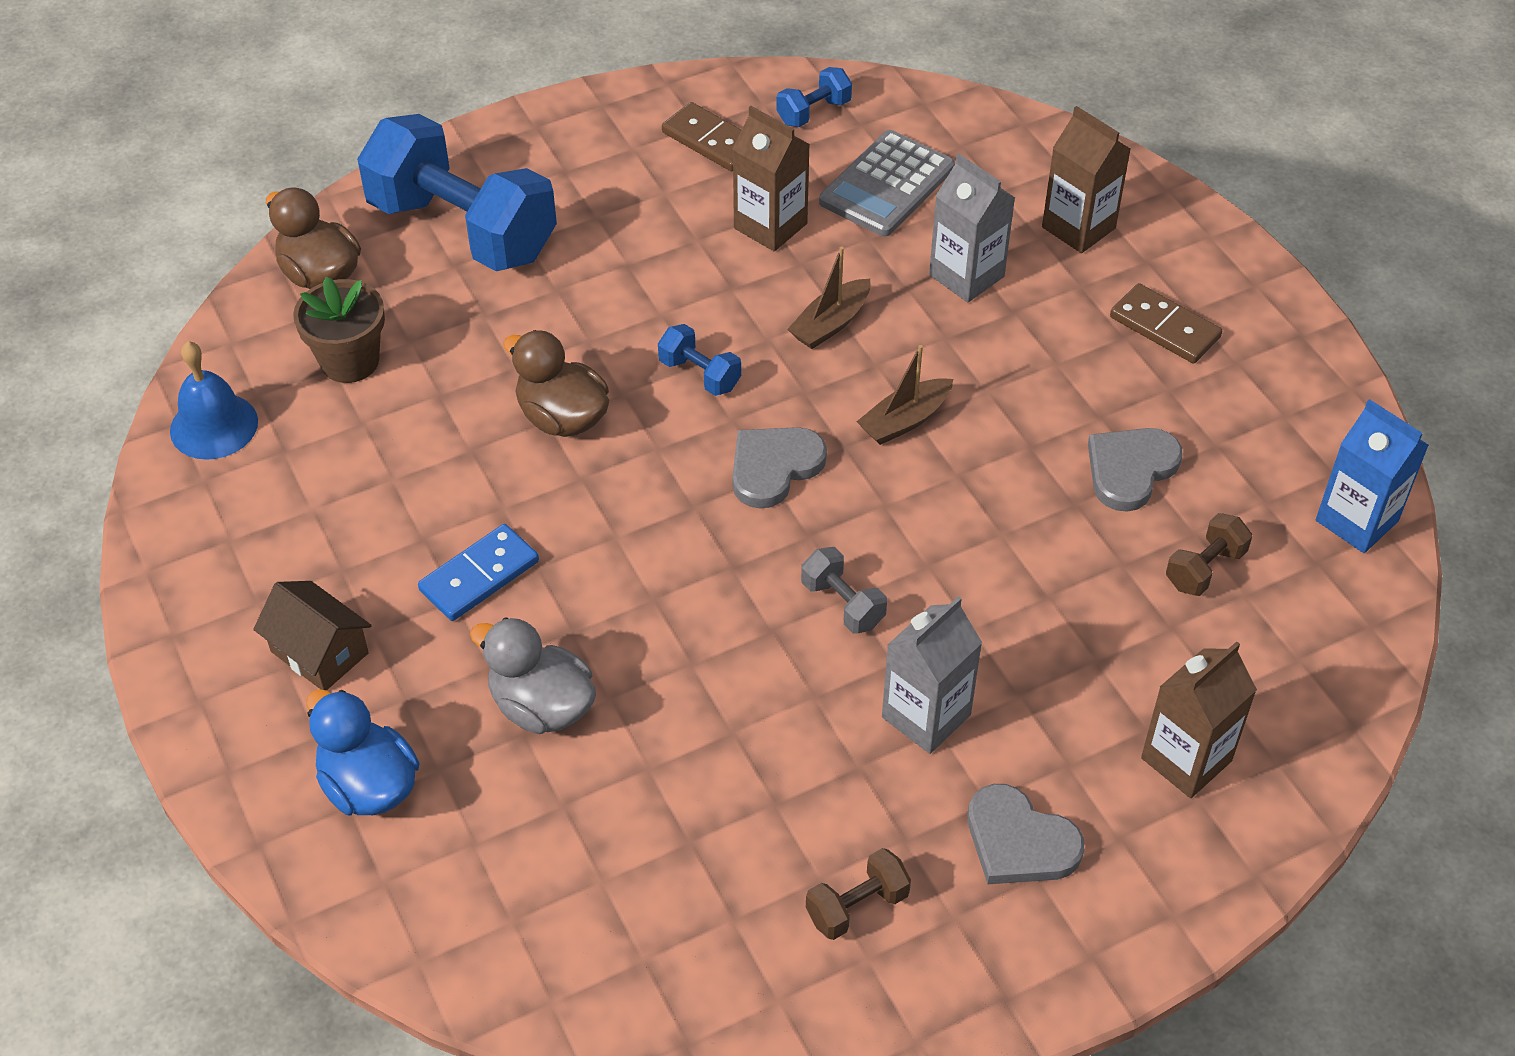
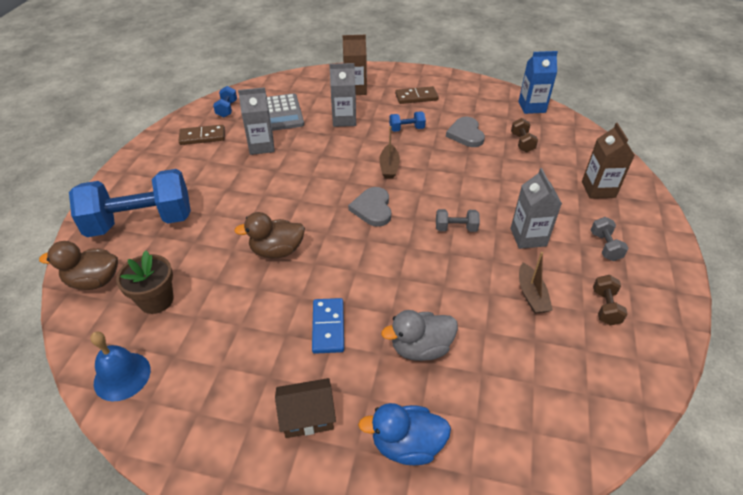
camera: 50 degrees left, 5 degrees down
(700, 374) = (305, 201): blue dumbbell -> blue dumbbell (406, 129)
(770, 226) = (261, 146): brown carton -> grey carton
(830, 324) = (324, 158): brown boat -> brown boat (531, 295)
(1019, 841) = (605, 246): grey heart -> grey dumbbell

